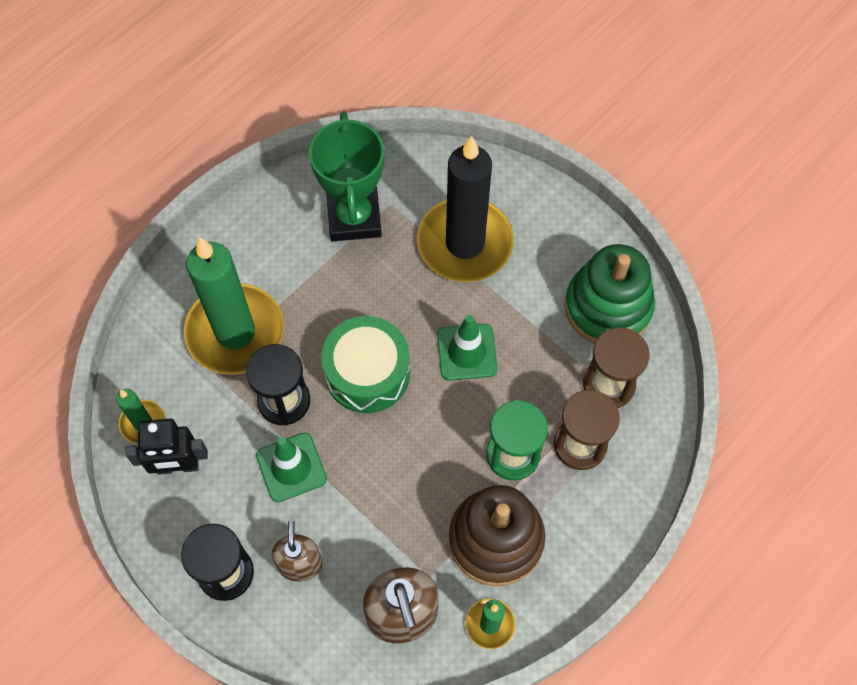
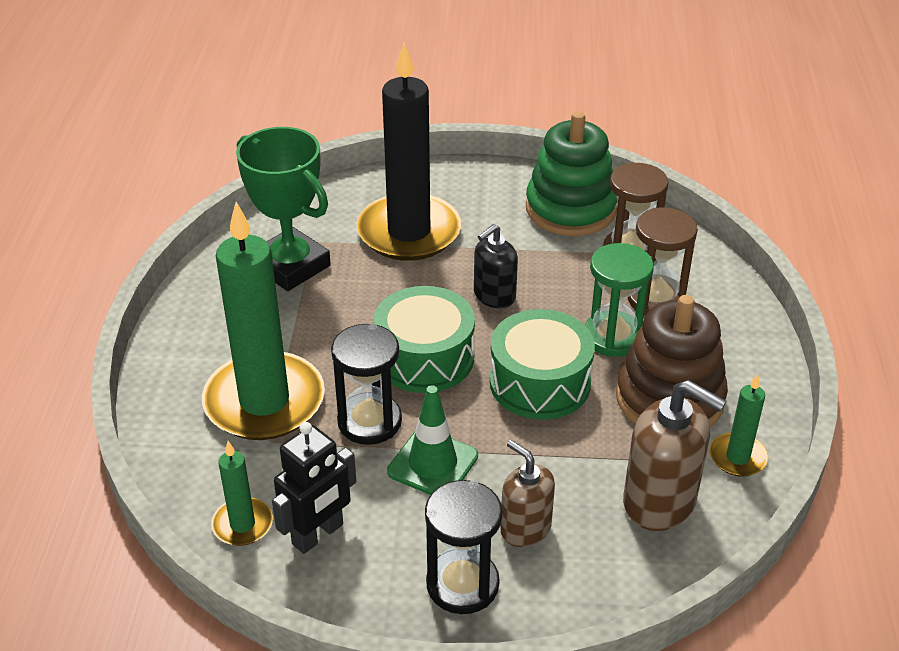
camera: 40 degrees left, 25 degrees down
(422, 455) = (540, 382): none -> green drum
(466, 352) = (494, 296): green traffic cone -> black soap dispenser

